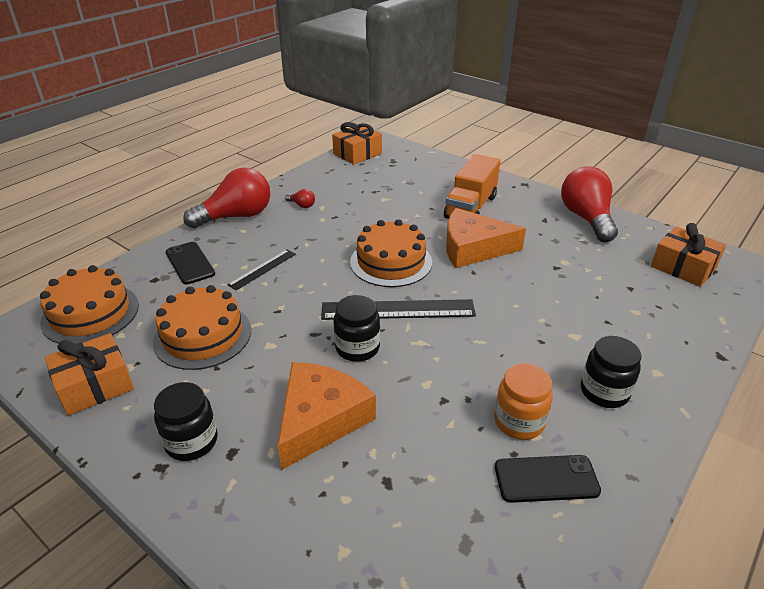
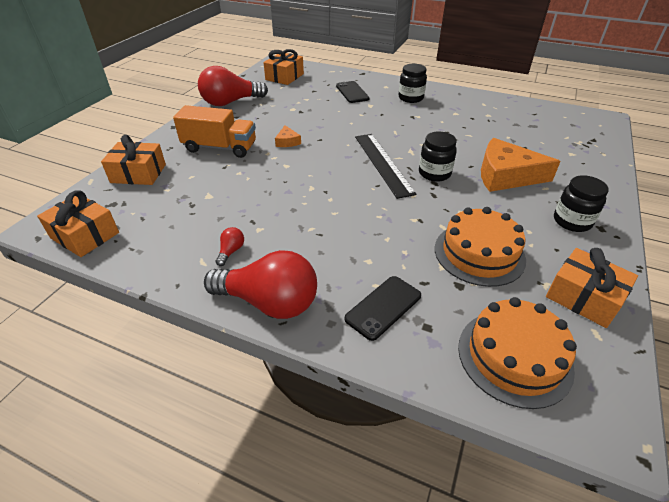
camera: 105 degrees left, 5 degrees up
(236, 216) = (269, 302): red light bulb -> red light bulb turned 150 degrees clockwise
(262, 269) = (367, 246): black ruler -> none
(391, 262) = (322, 175): orange cake -> none
(435, 169) = (138, 173): none -> orange gift
(473, 248) = (287, 141): orange cheese -> orange cheese, size x0.45
(519, 421) = (450, 117): orange jar -> none
(546, 479) = (479, 110): black phone -> black phone (352, 92)

